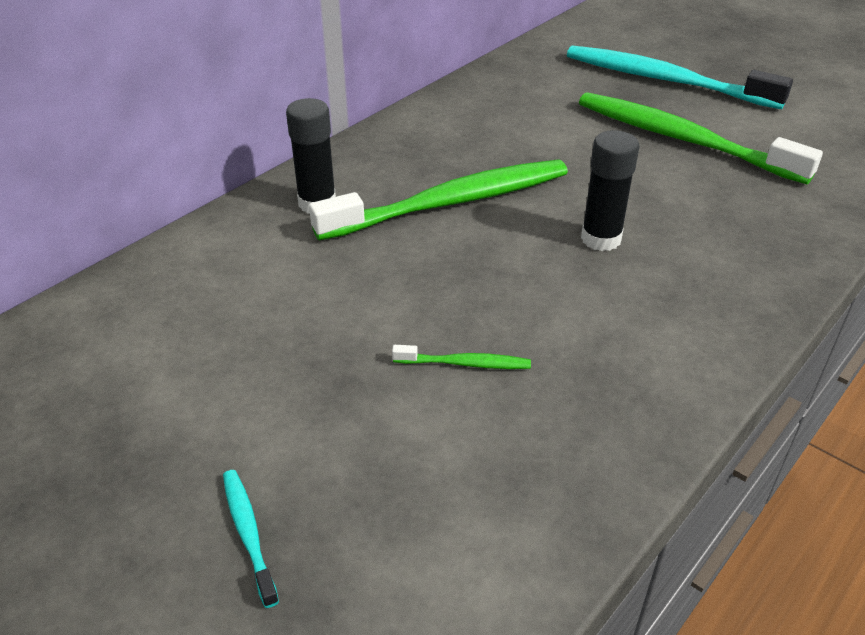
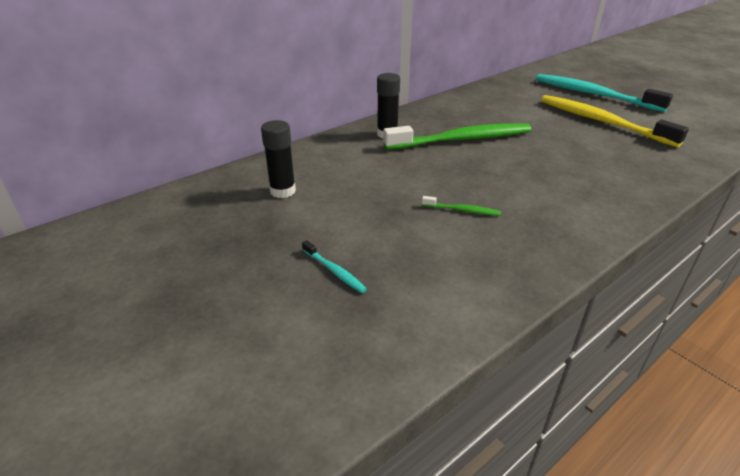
camera: 10 degrees right, 5 degrees down
(248, 534) = (334, 271): turquoise toothbrush -> turquoise toothbrush turned 150 degrees clockwise
(601, 239) = (547, 162): black glue stick -> black glue stick (283, 191)
(683, 140) = (602, 122): green toothbrush -> yellow toothbrush

